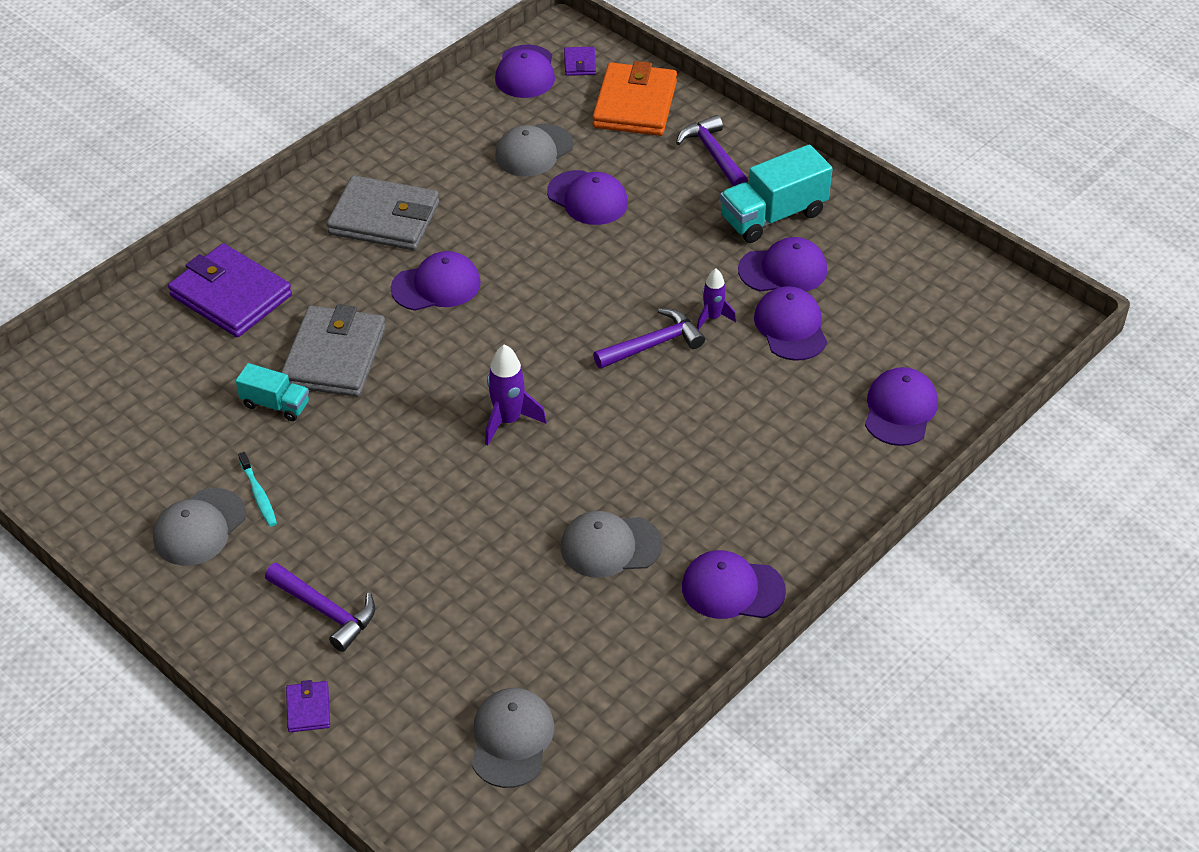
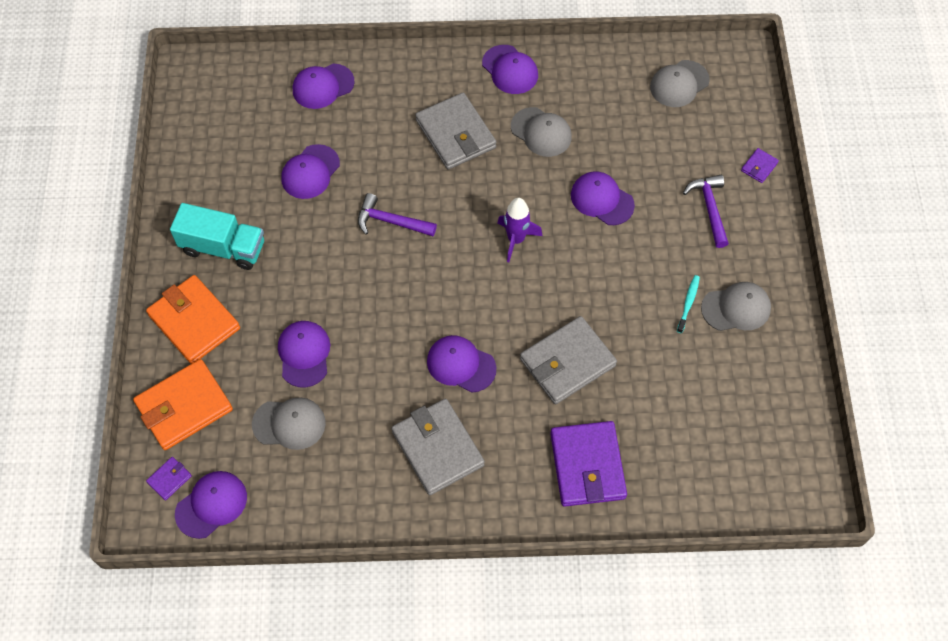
camera: 135 degrees left, 15 degrees up
(275, 404) = (630, 356): turquoise truck -> none
(699, 471) = (456, 134): none -> grey wallet
(712, 317) = (340, 211): purple rocket -> none
(713, 154) = (194, 322): purple hammer -> orange wallet
(783, 270) = (267, 208): purple cap -> purple cap (602, 200)

